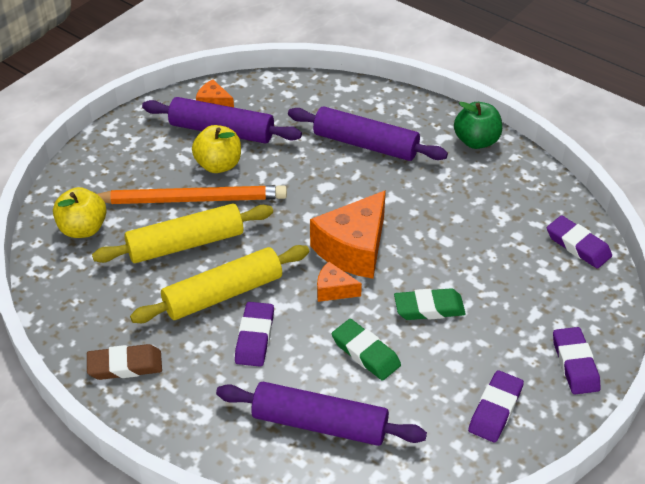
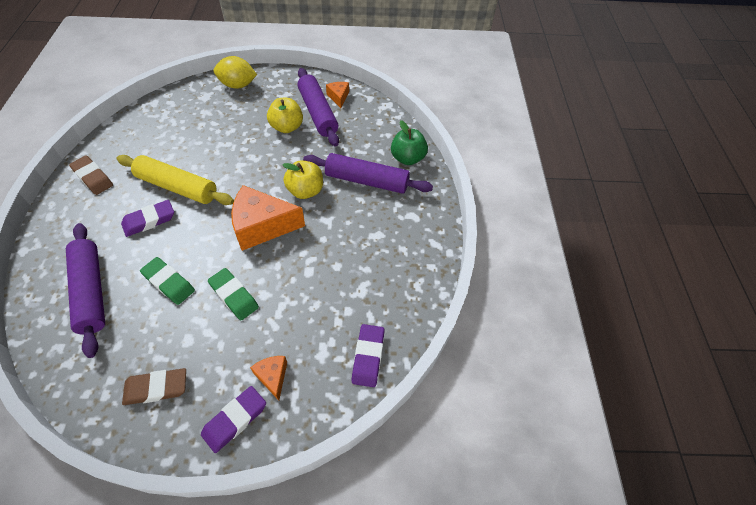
camera: 50 degrees right, 10 degrees up
(83, 229) = (190, 105): yellow apple -> yellow apple (305, 191)
(94, 173) = (238, 85): none -> yellow lemon
(185, 244) = (208, 149): yellow rolling pin -> none
(191, 199) = (248, 132): orange pencil -> none
(334, 290) = (216, 236): orange cheese -> orange cheese (272, 377)
(365, 144) = (367, 181): purple rolling pin -> purple rolling pin turned 60 degrees counterclockwise
(365, 353) = (169, 282): green eraser -> green eraser turned 60 degrees counterclockwise
(476, 141) = (426, 236): green apple -> green apple (407, 158)
(495, 409) = (156, 388): purple eraser -> brown eraser

